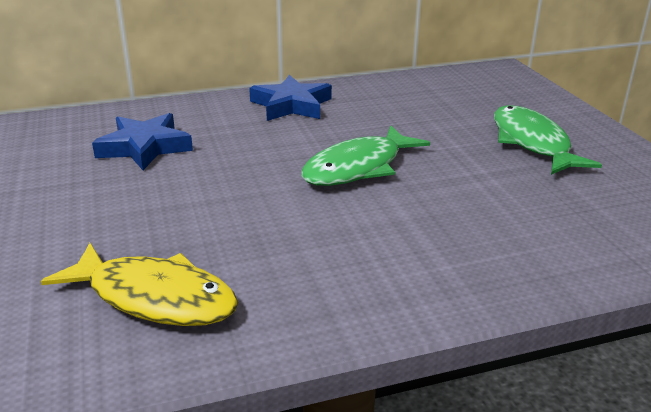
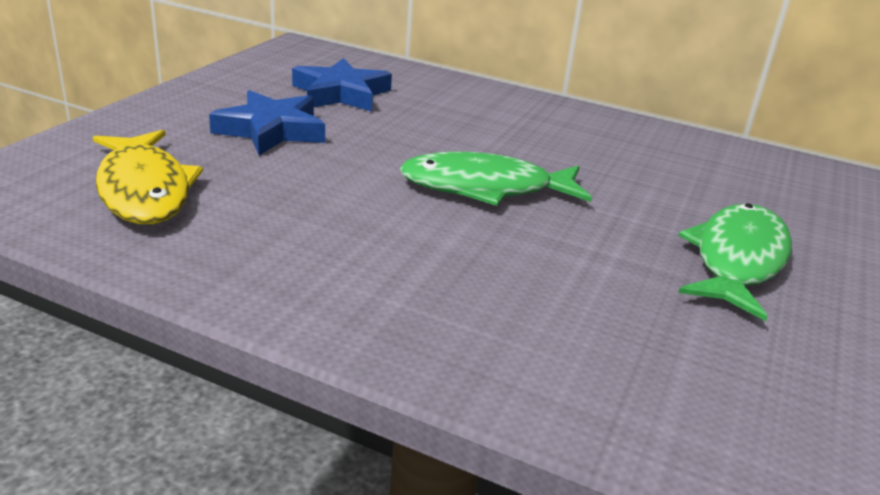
camera: 40 degrees right, 0 degrees up
(291, 105) = (530, 115): blue star -> blue star (271, 130)

